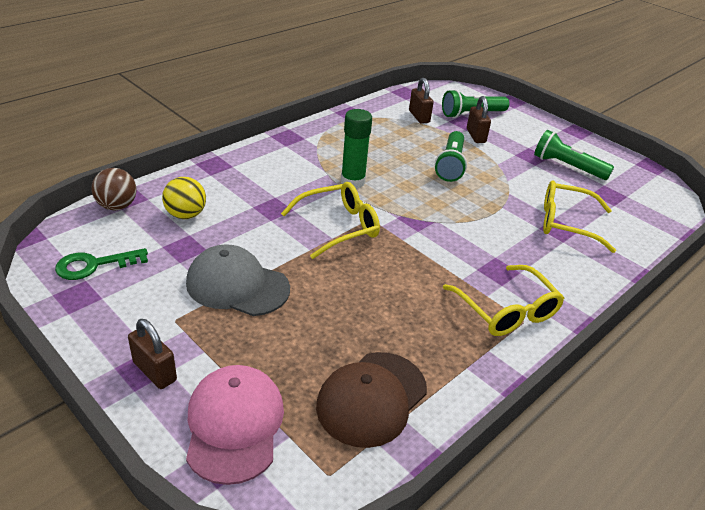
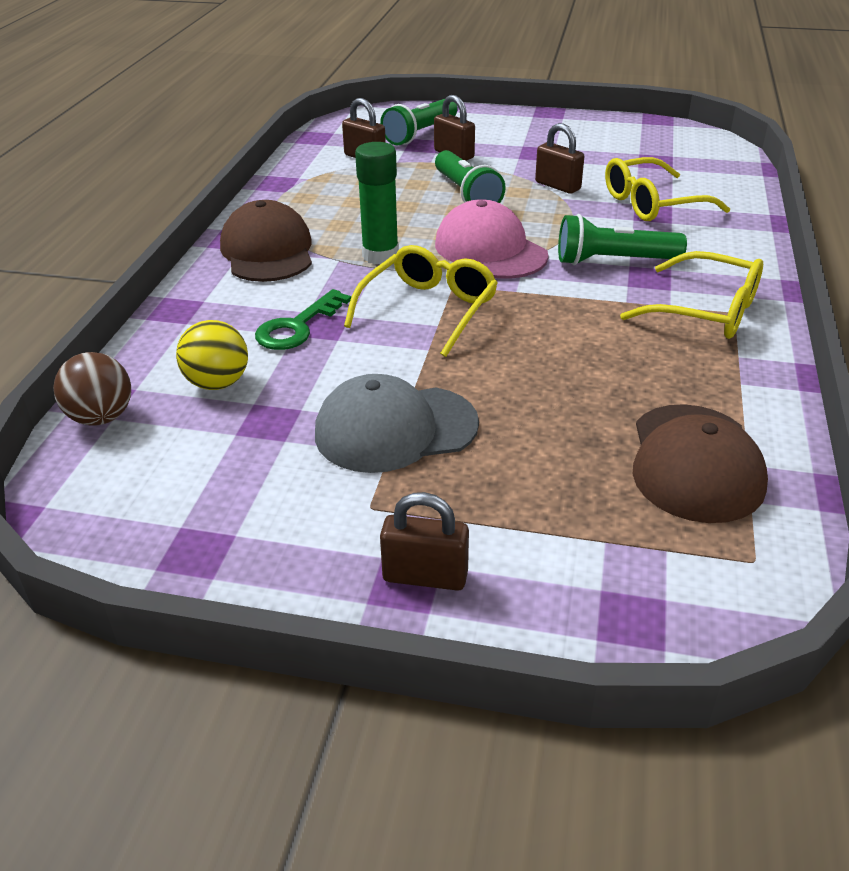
camera: 30 degrees left, 0 degrees up
(94, 265) = (169, 502): green key -> green key (297, 327)
(234, 425) = (595, 575): pink cap -> pink cap (490, 250)
(296, 152) = (267, 251): none -> brown cap
(516, 184) = (557, 186): none -> brown padlock
(567, 167) = (584, 150): green flashlight -> green flashlight (613, 261)

